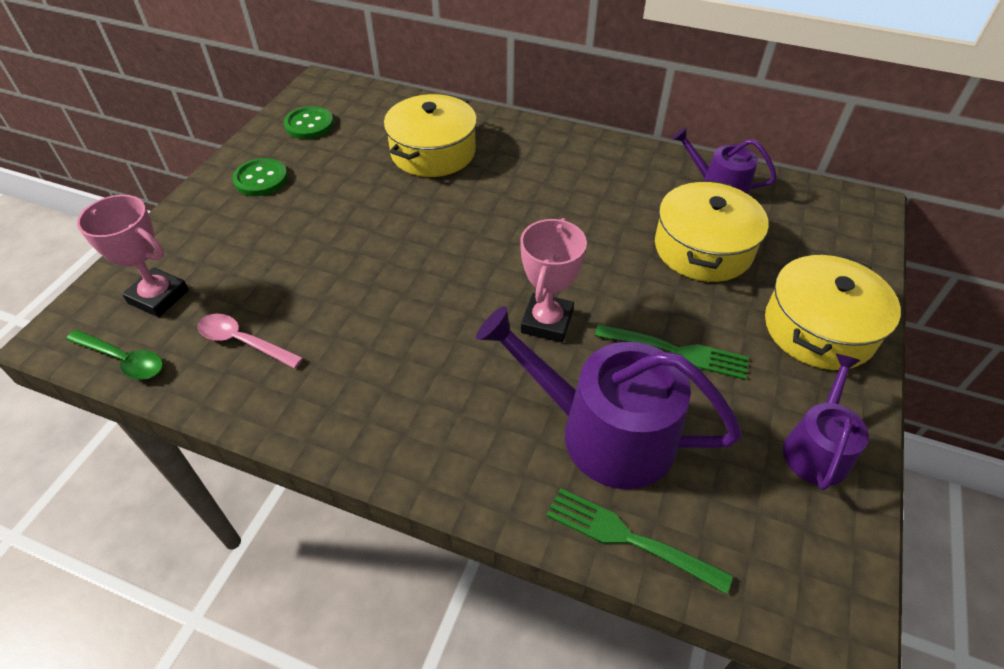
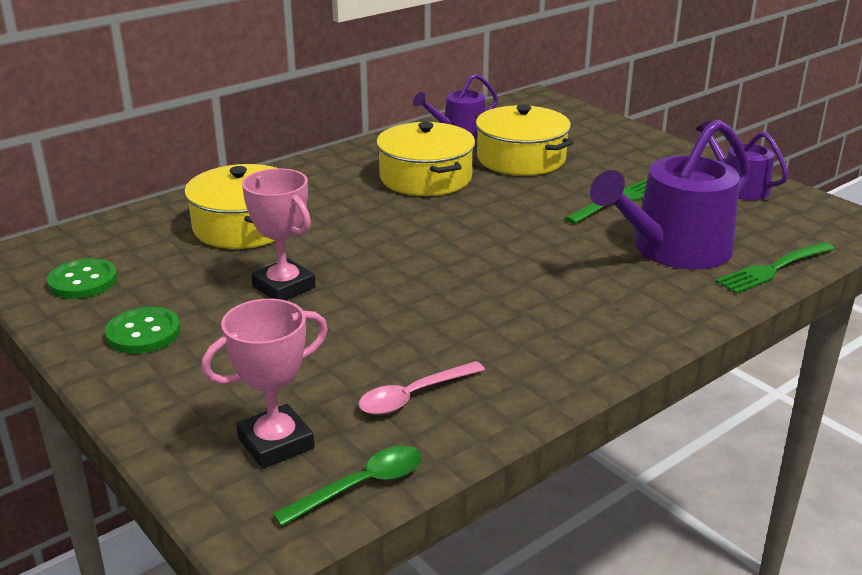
camera: 60 degrees left, 20 degrees down
(547, 322) = (540, 238): pink trophy -> pink trophy (284, 287)
(819, 328) = (638, 151): yellow pot -> yellow pot (425, 178)

